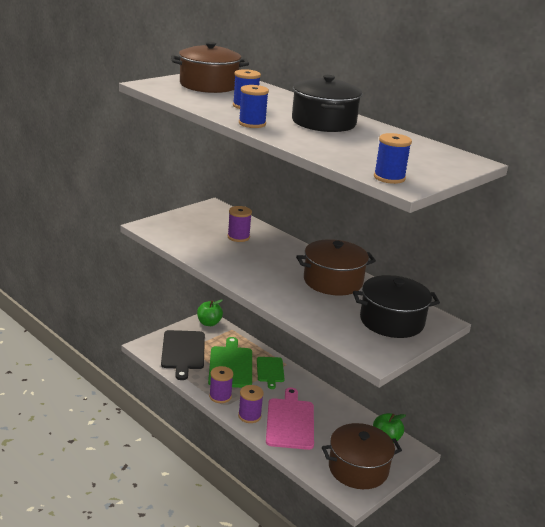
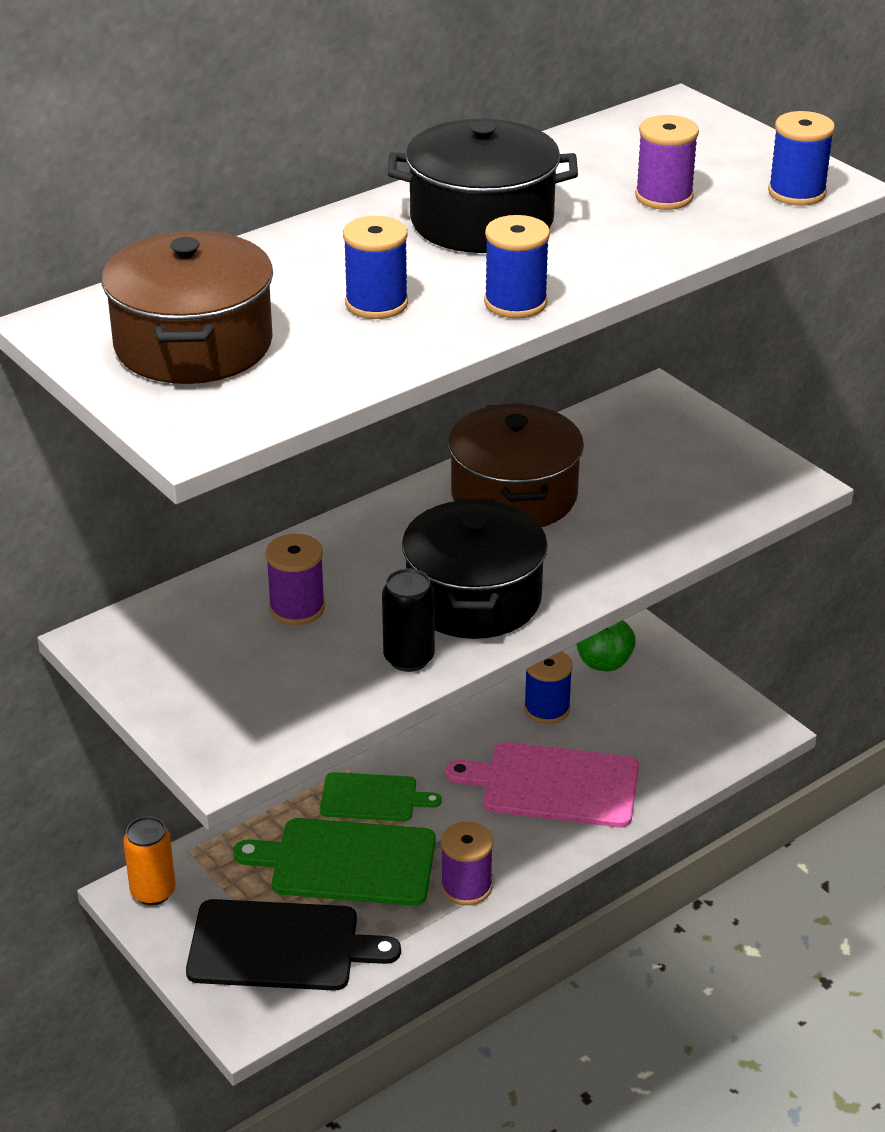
camera: 80 degrees left, 10 degrees up
(209, 323) = (153, 892): green apple -> orange can
(210, 258) = (409, 658): none -> black can
(249, 416) = (535, 844): purple spool -> purple spool (664, 197)
(343, 420) = (547, 709): none -> blue spool
(358, 469) = (688, 710): brown pot -> none
(391, 321) = (664, 448): black pot -> black pot (474, 598)

